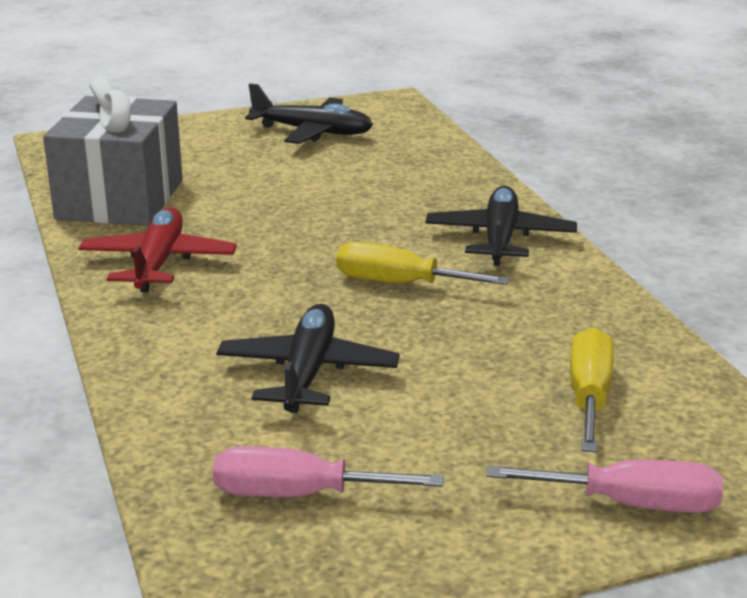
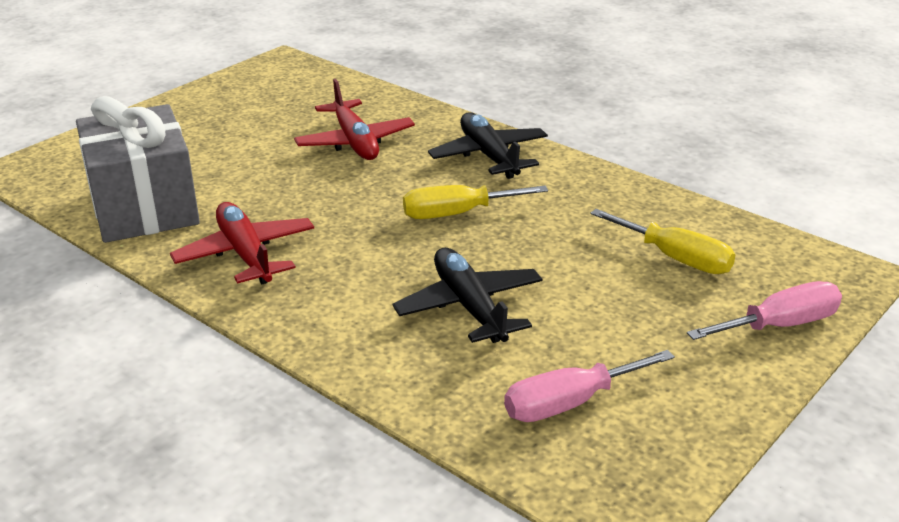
camera: 30 degrees left, 5 degrees up
(313, 132) = (245, 104): black plane -> none
(376, 191) = (355, 142): none -> red plane
(589, 396) = (675, 258): yellow screwdriver -> yellow screwdriver turned 150 degrees clockwise

